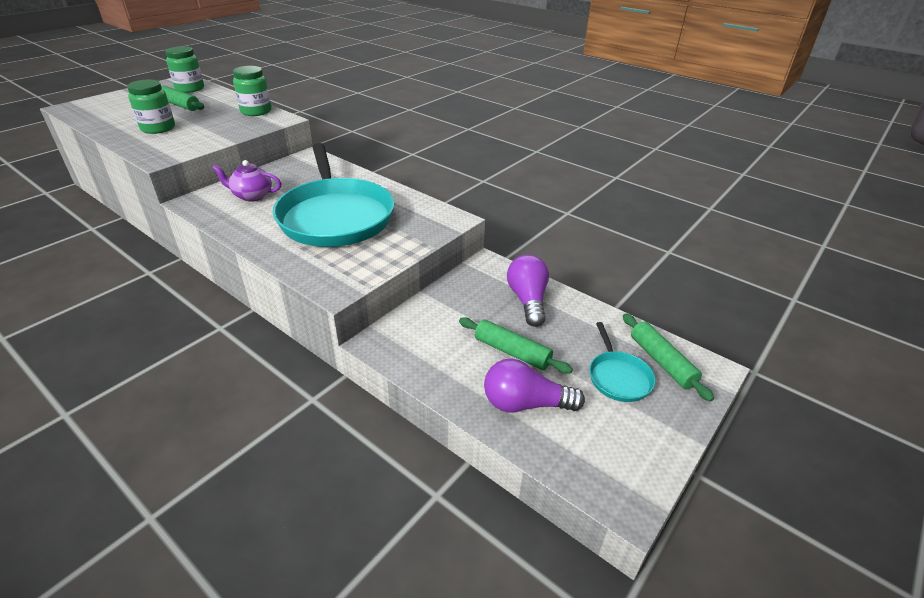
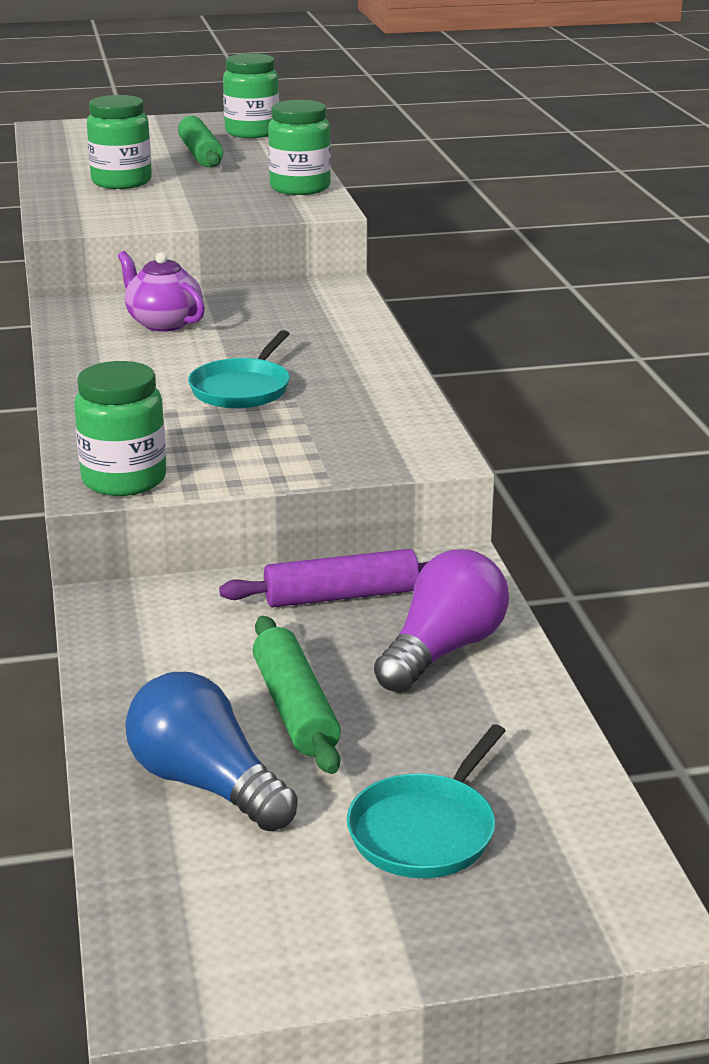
camera: 40 degrees right, 10 degrees down
(335, 216) = (242, 389): turquoise pan -> turquoise pan, size x0.43
(345, 280) = (124, 480): none -> green jar
(464, 294) = (341, 596): none -> purple rolling pin
(525, 404) = (206, 784): purple light bulb -> blue light bulb
(661, 361) = (552, 851): green rolling pin -> none

